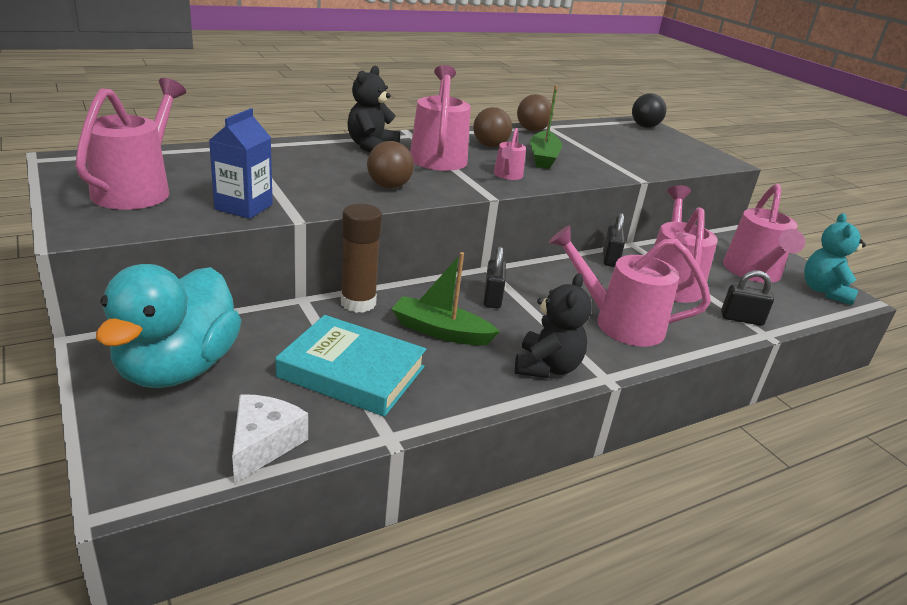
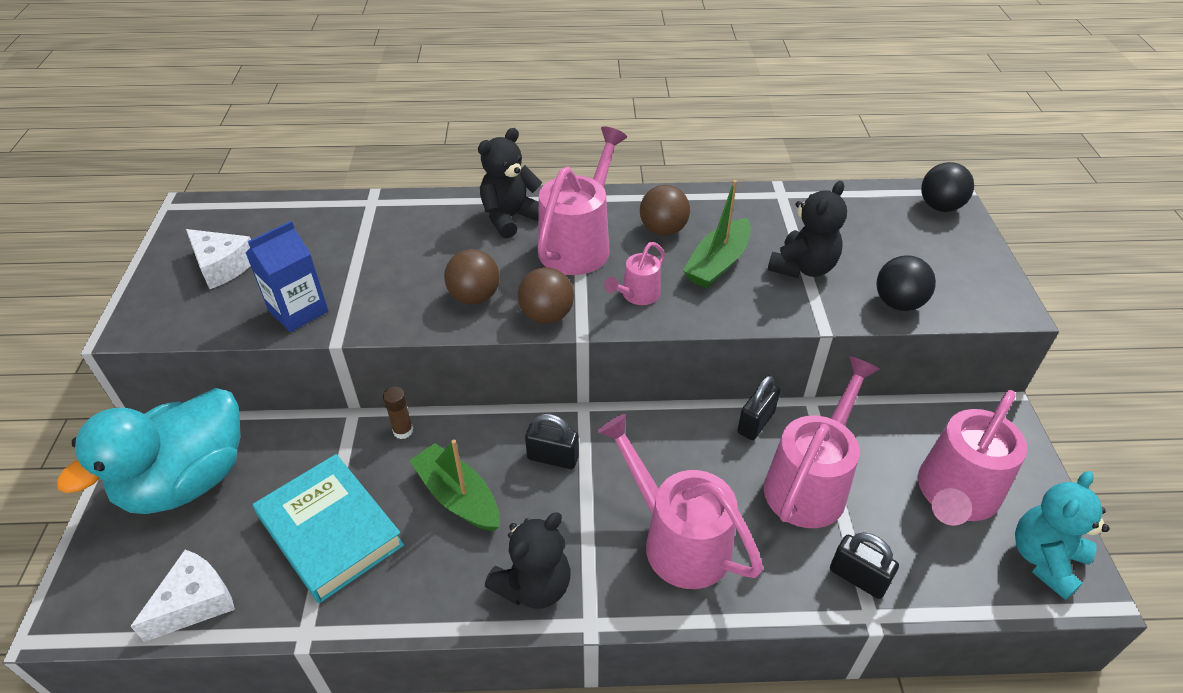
camera: 30 degrees right, 15 degrees up
(137, 189) = (222, 266): pink watering can -> white cheese
(358, 303) = (403, 431): brown glue stick -> brown glue stick, size x0.51
(492, 298) = (553, 458): black padlock -> black padlock turned 75 degrees clockwise
(532, 130) = (750, 201): brown ball -> brown ball (547, 315)
(597, 155) = (803, 267): none -> black teddy bear
(668, 165) = (898, 303): none -> black ball

